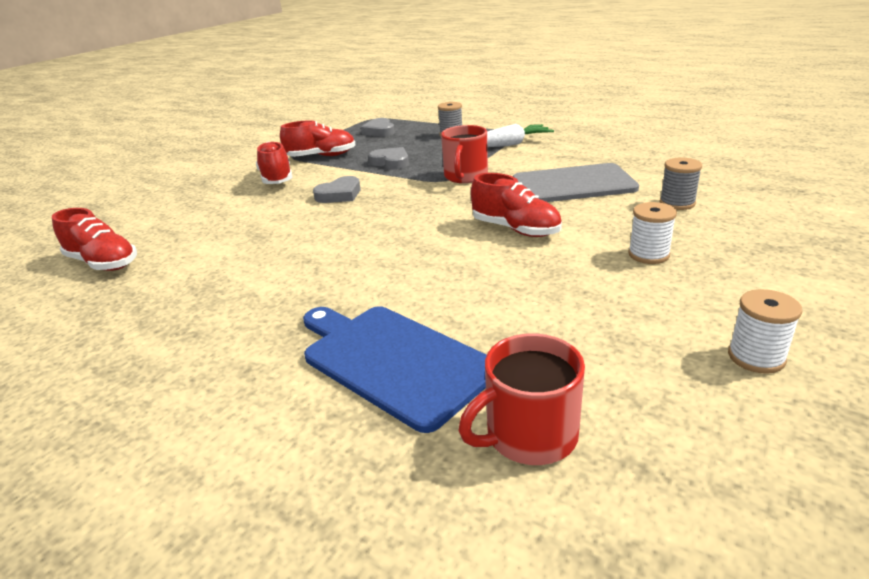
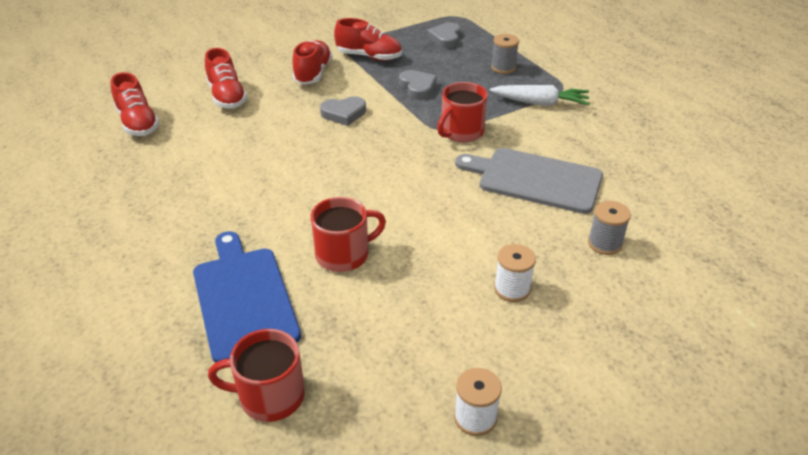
camera: 25 degrees right, 10 degrees up
(461, 286) = (344, 254): none -> red mug
(515, 229) = (439, 214): red shoe -> red shoe (227, 97)

